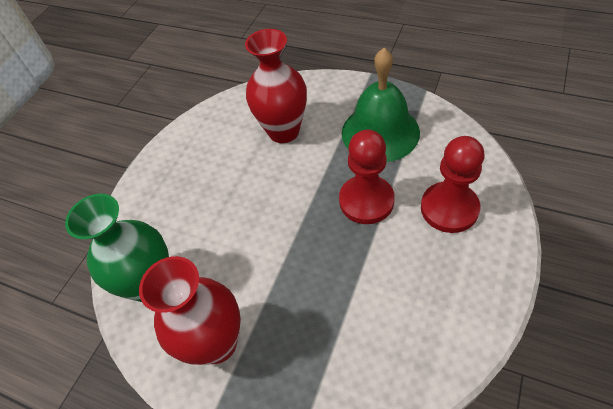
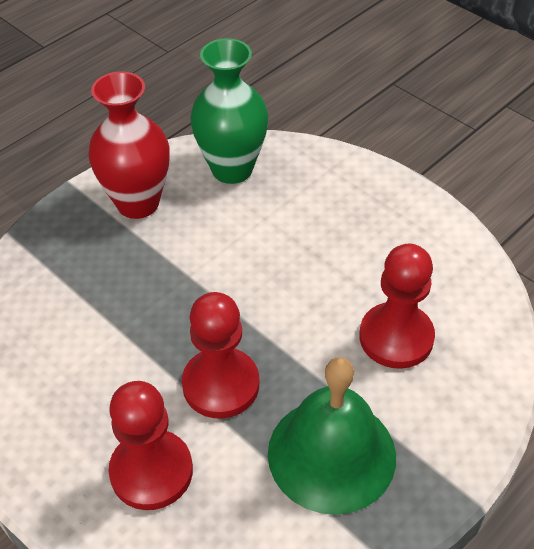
camera: 105 degrees right, 5 degrees down
(284, 131) = (396, 337): red vase -> red pawn

